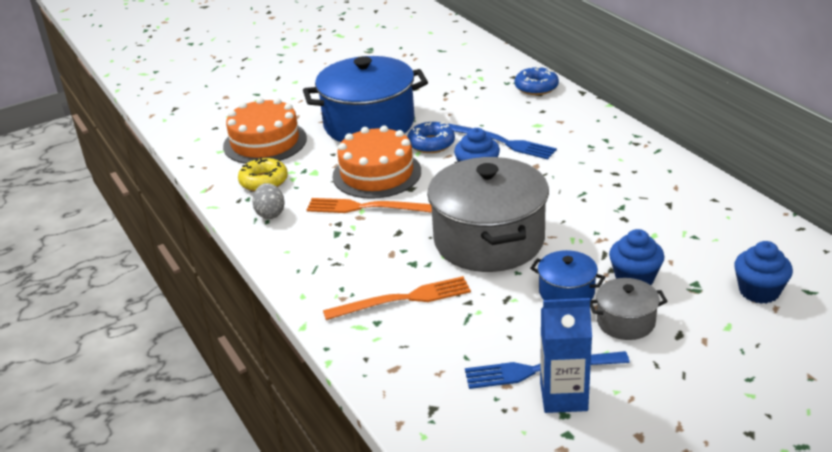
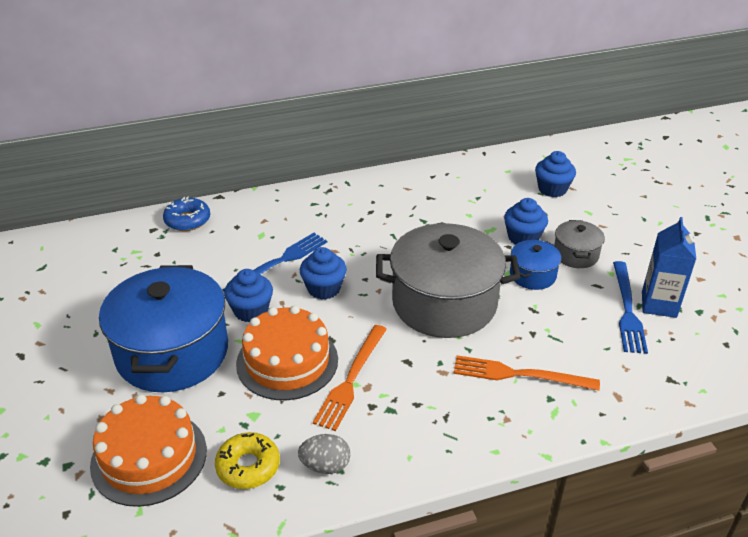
camera: 80 degrees left, 5 degrees up
(403, 299) = (519, 375): orange fork -> orange fork turned 75 degrees counterclockwise
(431, 144) = (251, 310): blue donut -> blue cupcake

